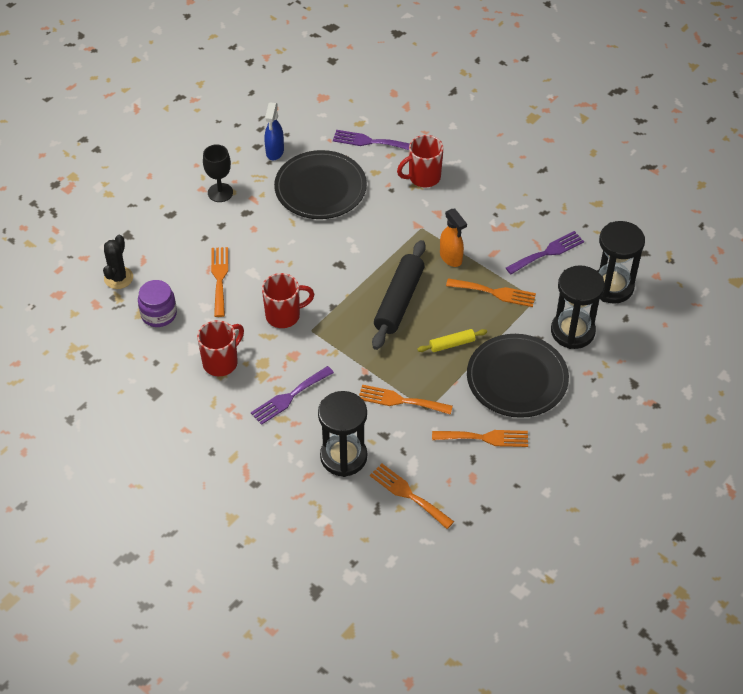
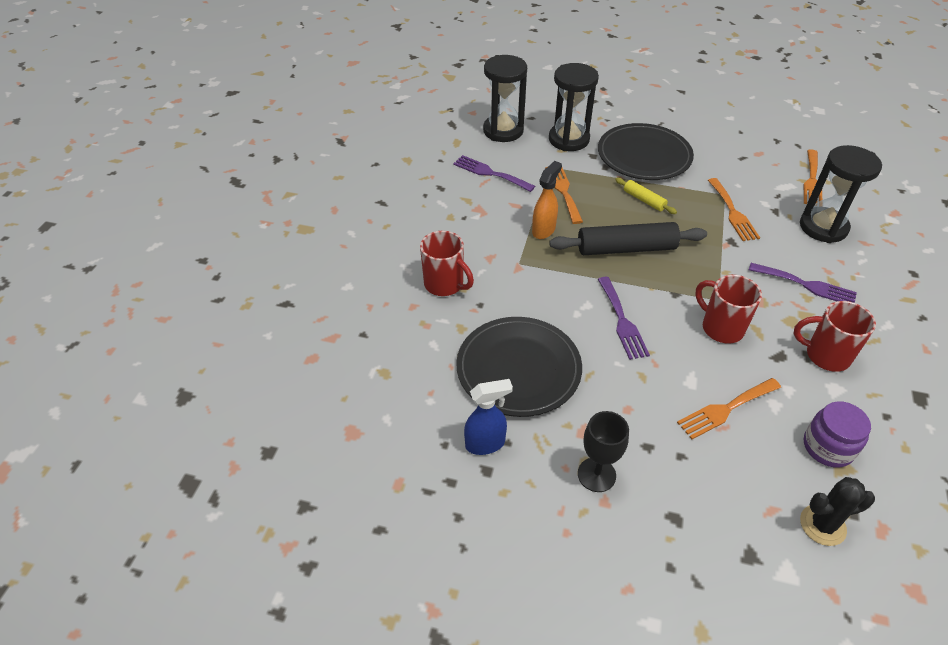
camera: 115 degrees left, 5 degrees down
(370, 141) = (412, 350): purple fork -> purple fork (622, 321)
(485, 438) = (717, 157): orange fork -> none

